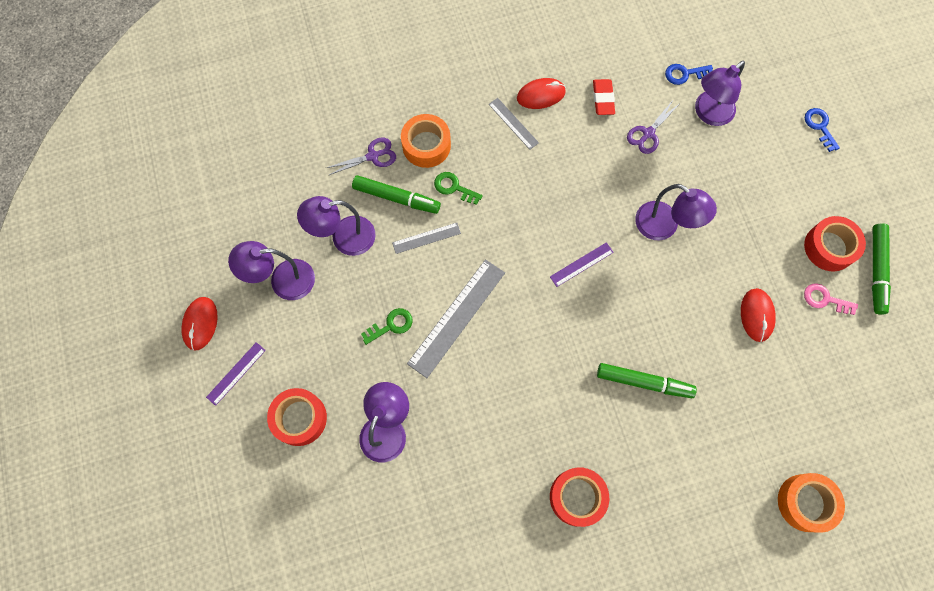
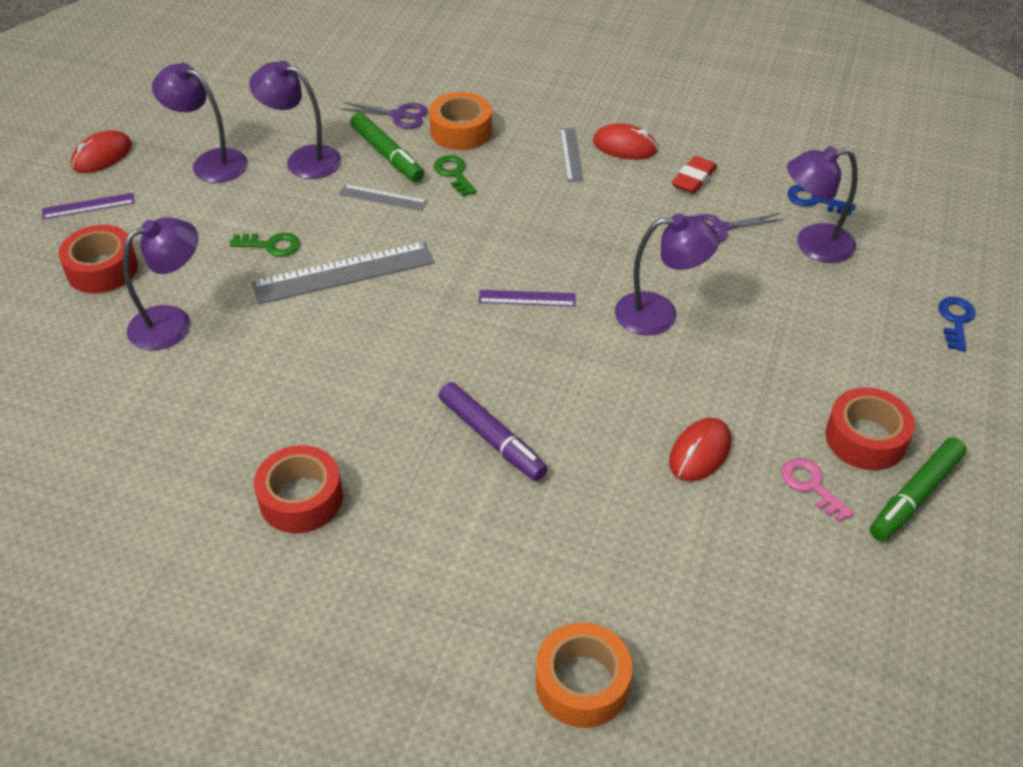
camera: 35 degrees right, 25 degrees down
(644, 382) = (492, 438): green marker -> purple marker
(664, 227) = (659, 314): purple lamp -> purple lamp turned 75 degrees counterclockwise

